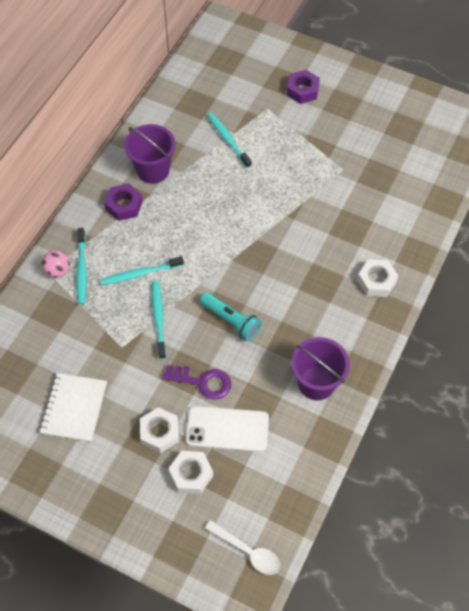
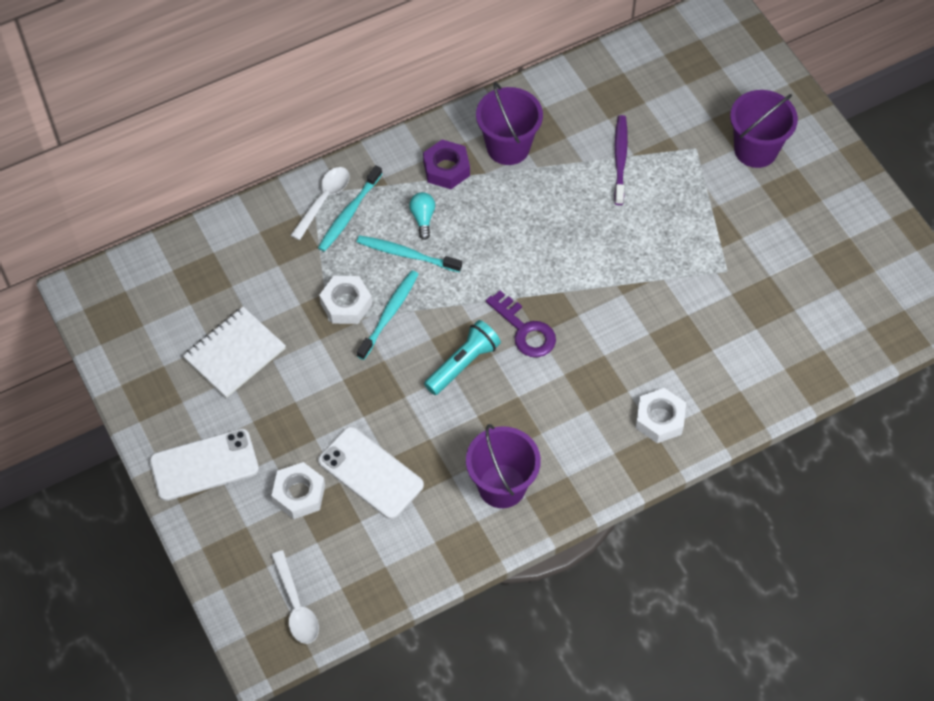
camera: 35 degrees right, 0 degrees up
(58, 271) = (324, 200): pink ball -> white spoon
(110, 497) = (204, 465): none -> white phone
(133, 245) = (423, 218): none -> turquoise light bulb
(160, 432) = (300, 432): white nut -> white nut (346, 304)
(203, 382) = (383, 409): purple key -> purple key (525, 330)
(228, 139) = (620, 159): turquoise toothbrush -> purple toothbrush
(231, 321) = (463, 364): turquoise flashlight -> turquoise flashlight turned 120 degrees counterclockwise
(302, 90) = (755, 150): purple nut -> purple bucket

